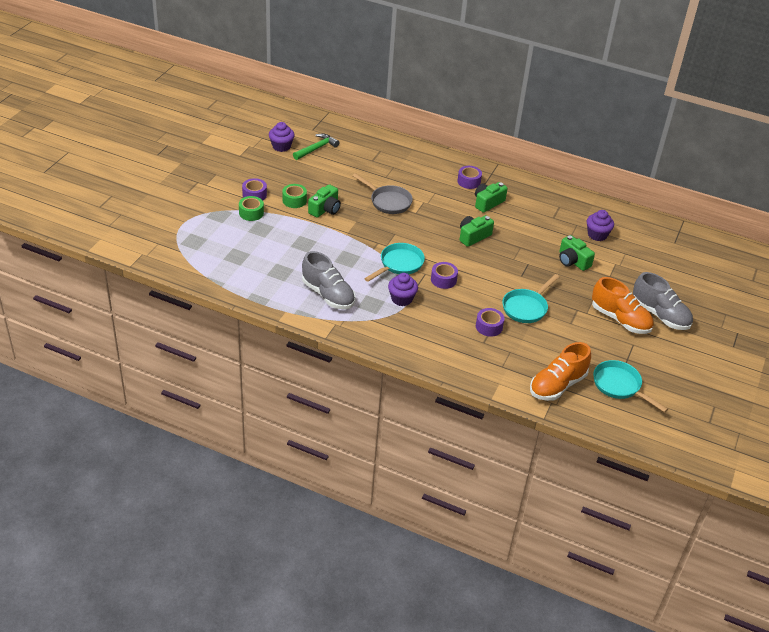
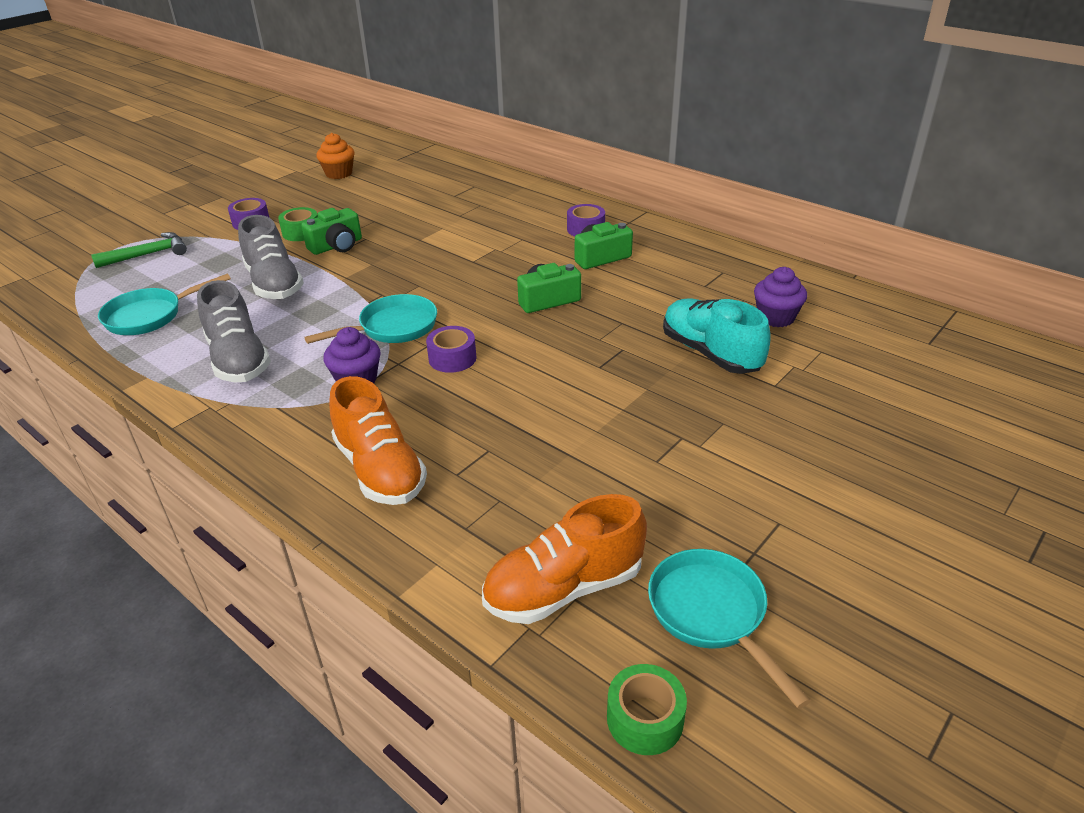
camera: 20 degrees right, 5 degrees down
(251, 213) = (225, 242): green tape -> green tape (645, 719)
(281, 146) = (339, 174): purple cupcake -> orange cupcake
(316, 148) = (385, 178): green hammer -> green hammer (148, 254)
(388, 201) = (440, 244): grey pan -> none
(489, 327) = (485, 446): purple tape -> none
(526, 307) = (580, 421): turquoise pan -> turquoise pan (150, 316)
(572, 261) = (710, 353): green camera -> turquoise shoe
(620, 319) = (767, 467): orange shoe -> orange shoe (380, 470)
(660, 315) = (861, 469): grey shoe -> grey shoe (274, 284)

